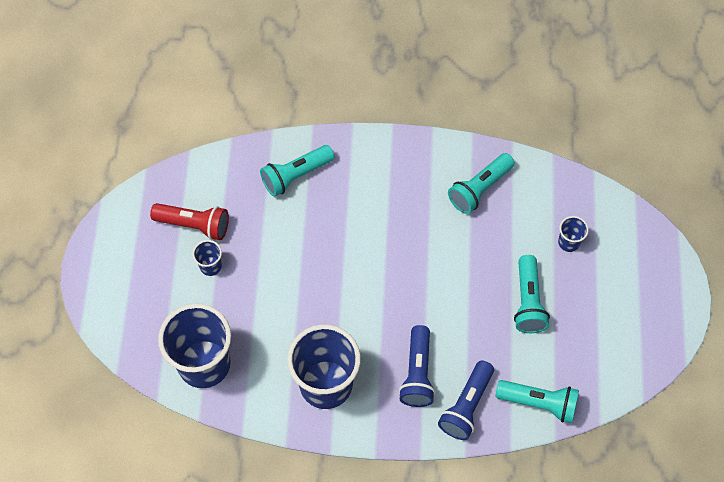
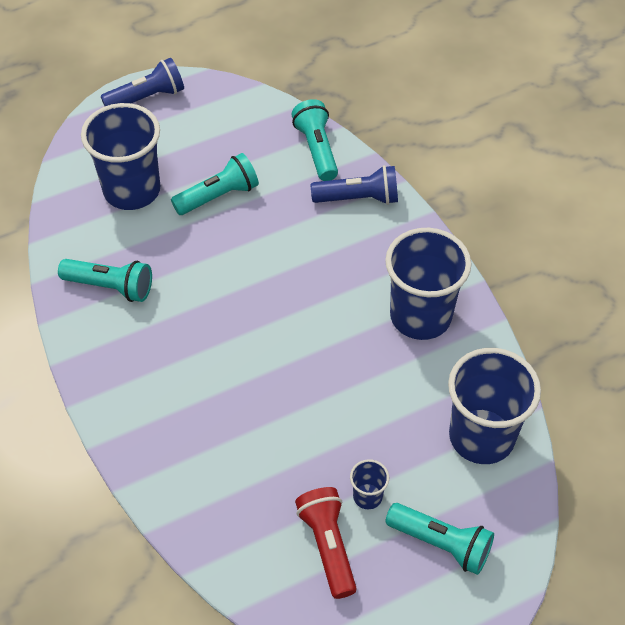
camera: 120 degrees left, 10 degrees down
(296, 175) = (195, 471): turquoise flashlight -> turquoise flashlight (441, 543)
(417, 373) = (354, 248): blue flashlight -> blue flashlight (147, 97)
(568, 242) = (132, 190): blue cup -> blue cup, size x2.31

